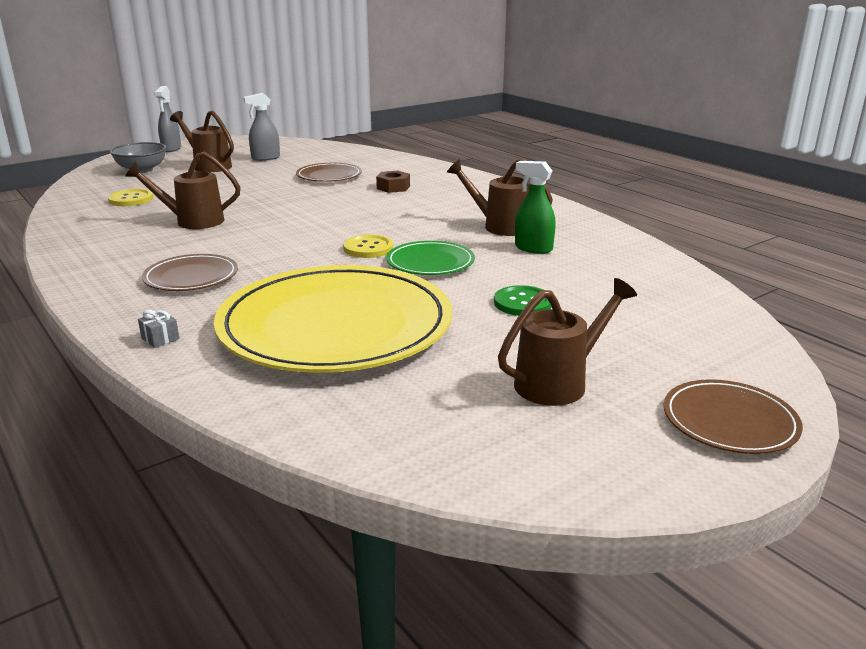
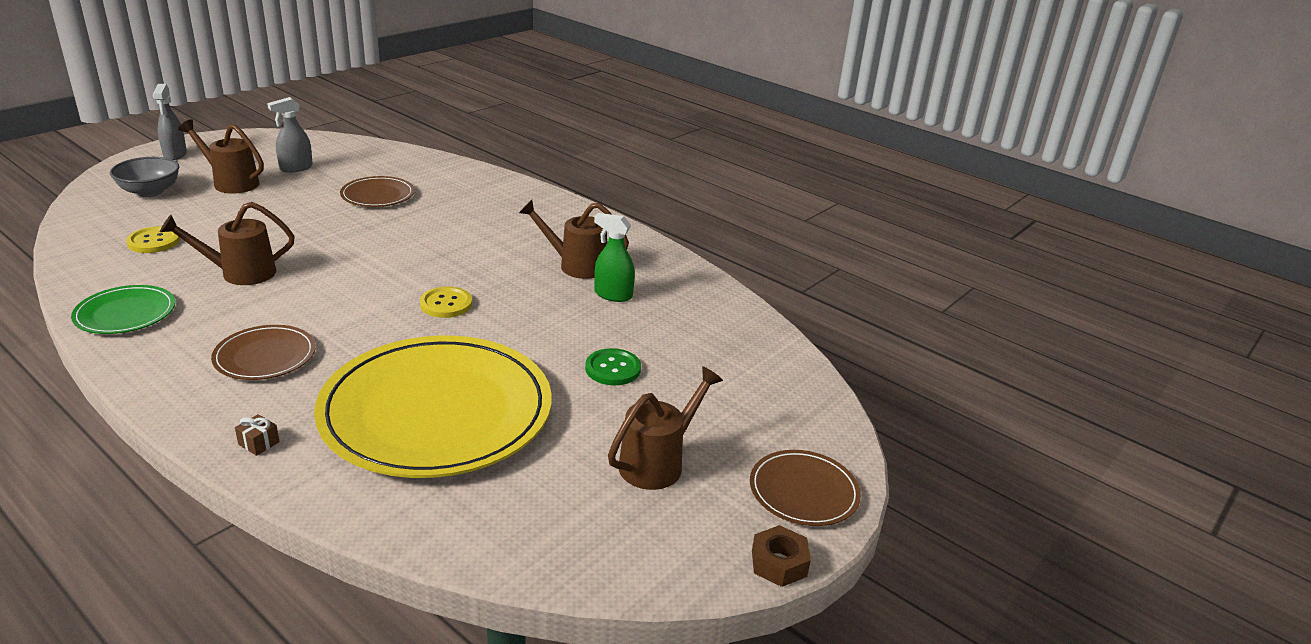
camera: 15 degrees left, 5 degrees up
(160, 338) = (259, 443): grey gift -> brown gift
(393, 187) = (453, 211): brown nut -> brown nut (779, 563)
(430, 262) = (514, 320): green plate -> green plate (125, 313)

